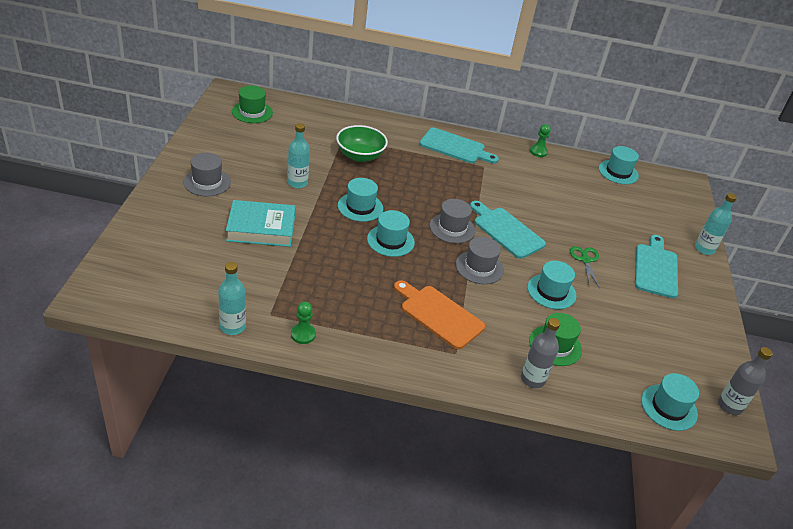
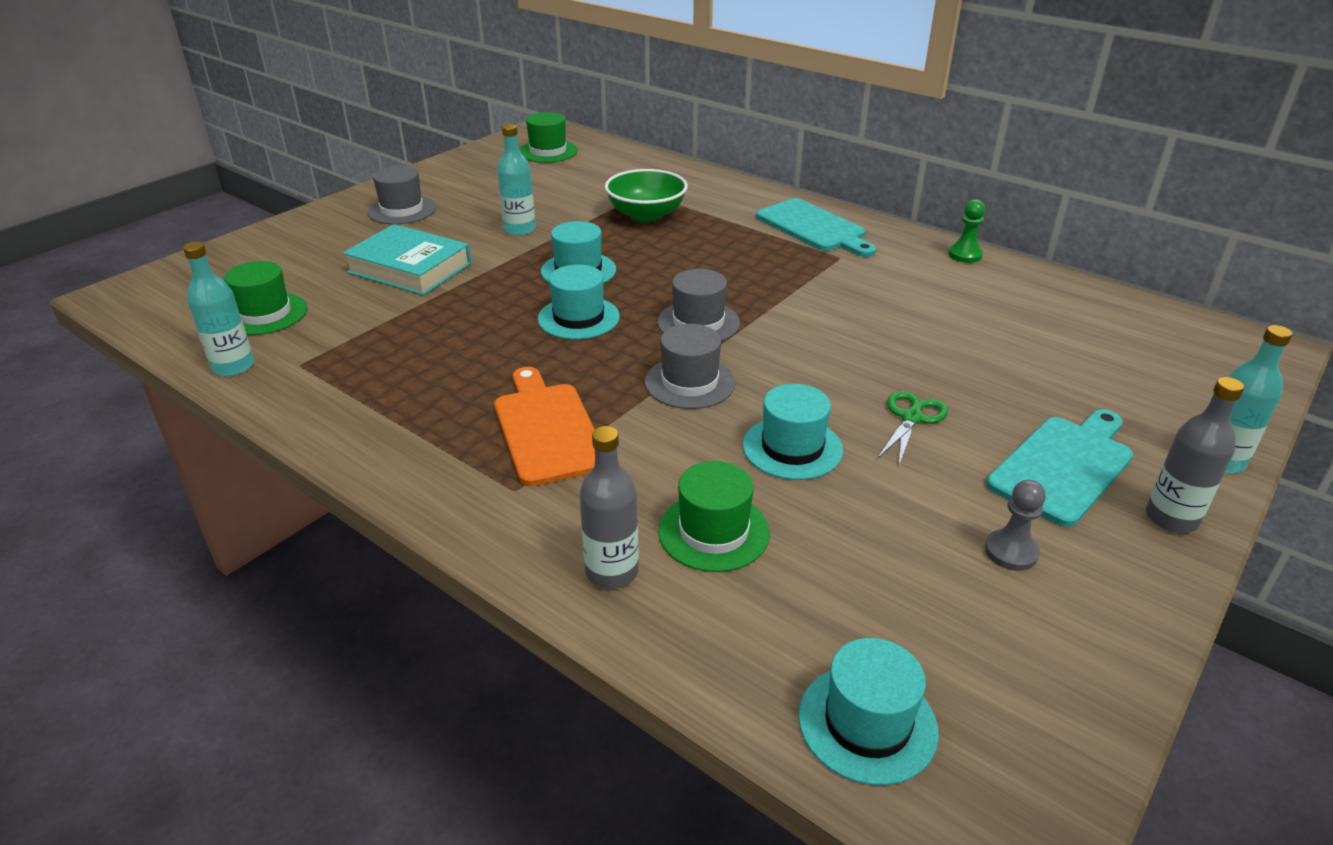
camera: 35 degrees right, 5 degrees down
(209, 285) = (265, 314): none -> green hat
(303, 334) = (312, 400): green pawn -> none
(506, 231) = (793, 345): turquoise cutting board -> none
(618, 172) = (1110, 307): turquoise hat -> none
(664, 316) = (1011, 552): none -> grey pawn
(729, 406) = (1038, 778): grey bottle -> grey bottle (1171, 518)

